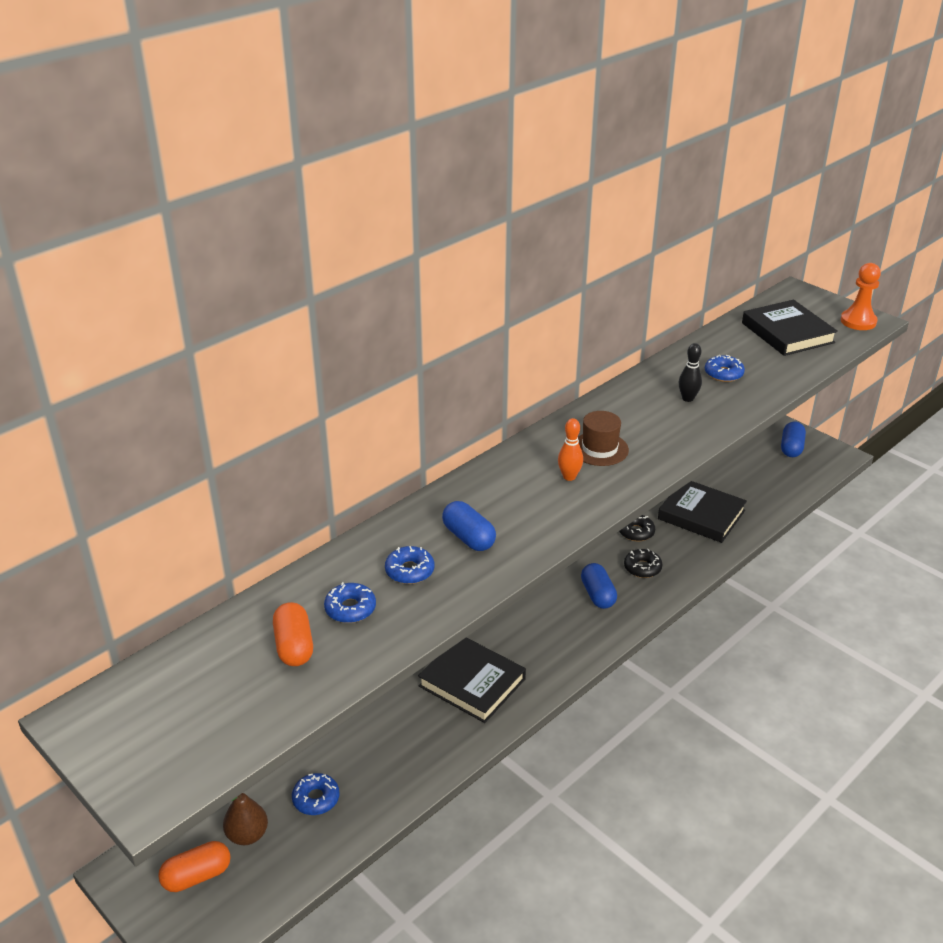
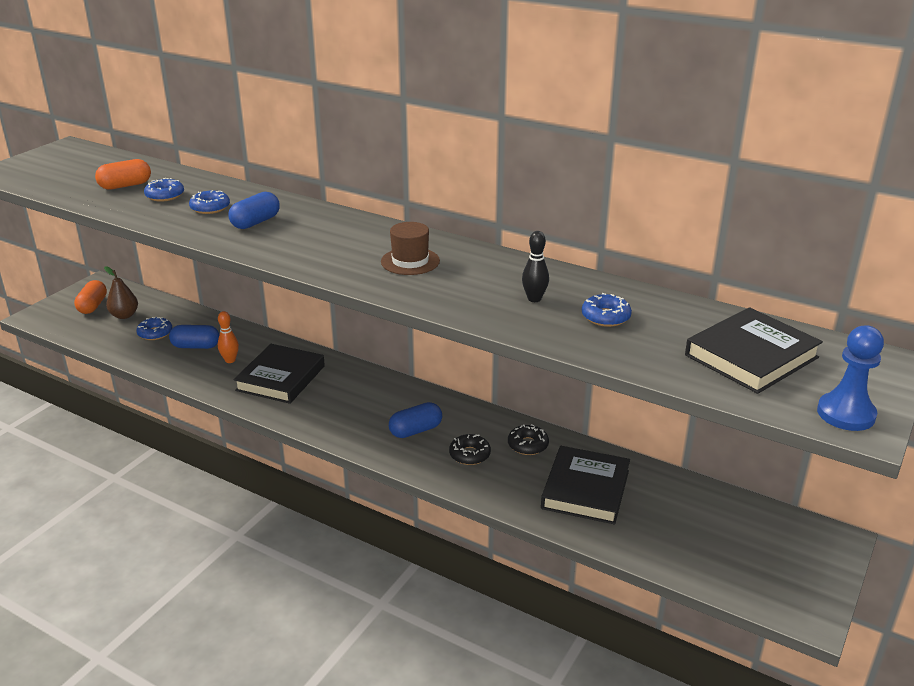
camera: 75 degrees right, 5 degrees down
(197, 876) = (93, 306): orange capsule -> orange capsule turned 45 degrees clockwise
(569, 477) = (357, 252): orange bowling pin -> orange bowling pin (230, 360)
(791, 448) = (787, 562): blue capsule -> blue capsule (196, 346)
(858, 321) = (846, 414): orange pawn -> blue pawn

